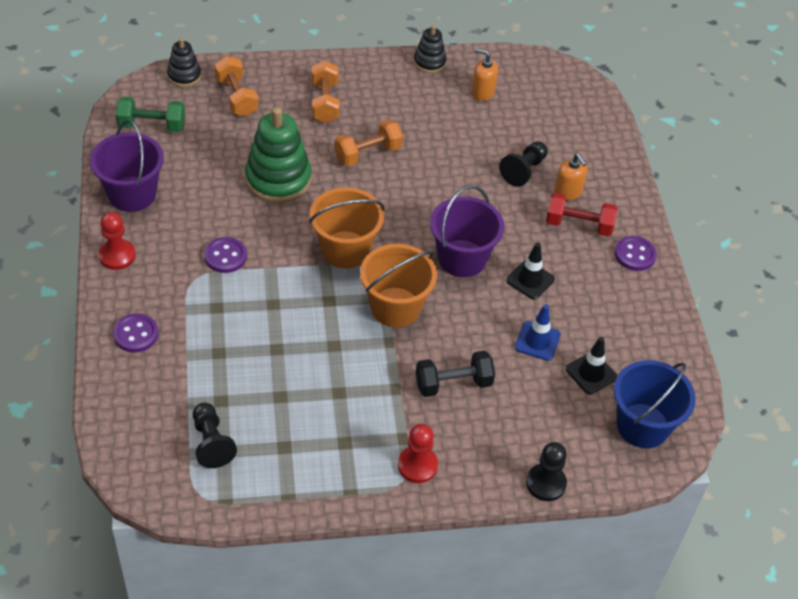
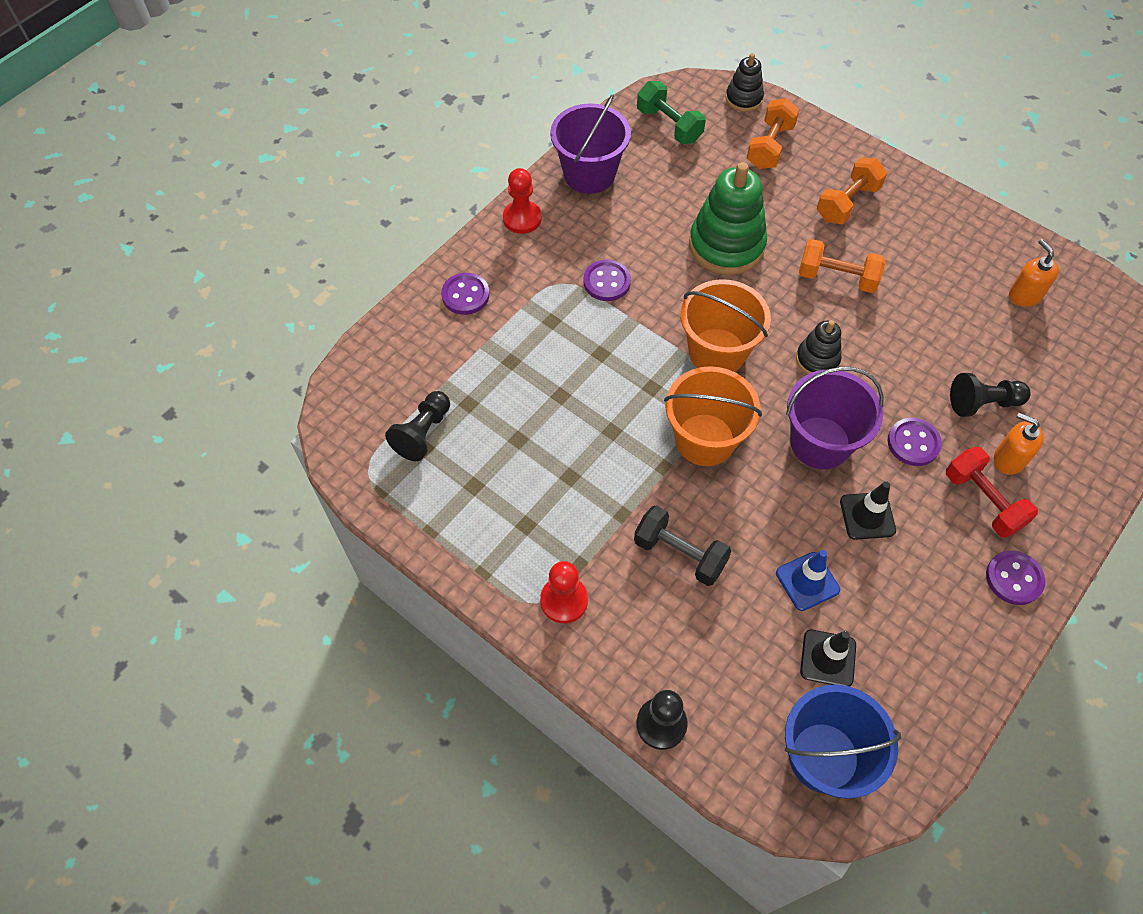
camera: 50 degrees right, 10 degrees up
(429, 62) = (998, 230): black stacking toy -> black stacking toy (817, 359)
(511, 220) = (913, 443): none -> purple button
(568, 192) = (1008, 459): orange soap dispenser -> orange soap dispenser turned 105 degrees clockwise

